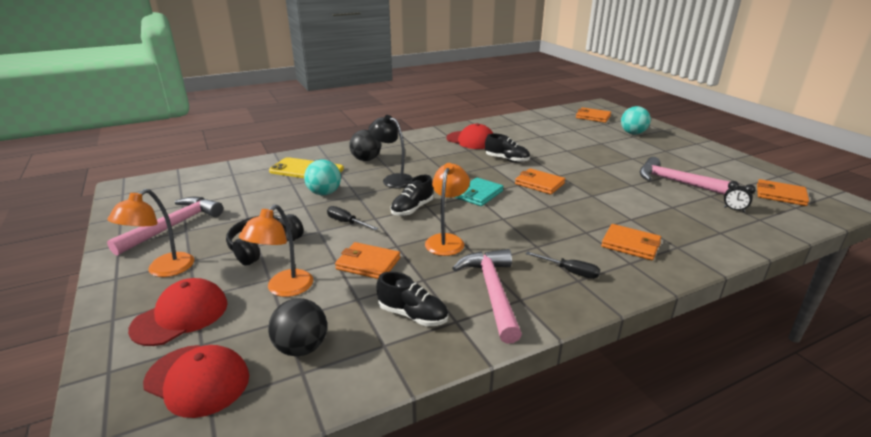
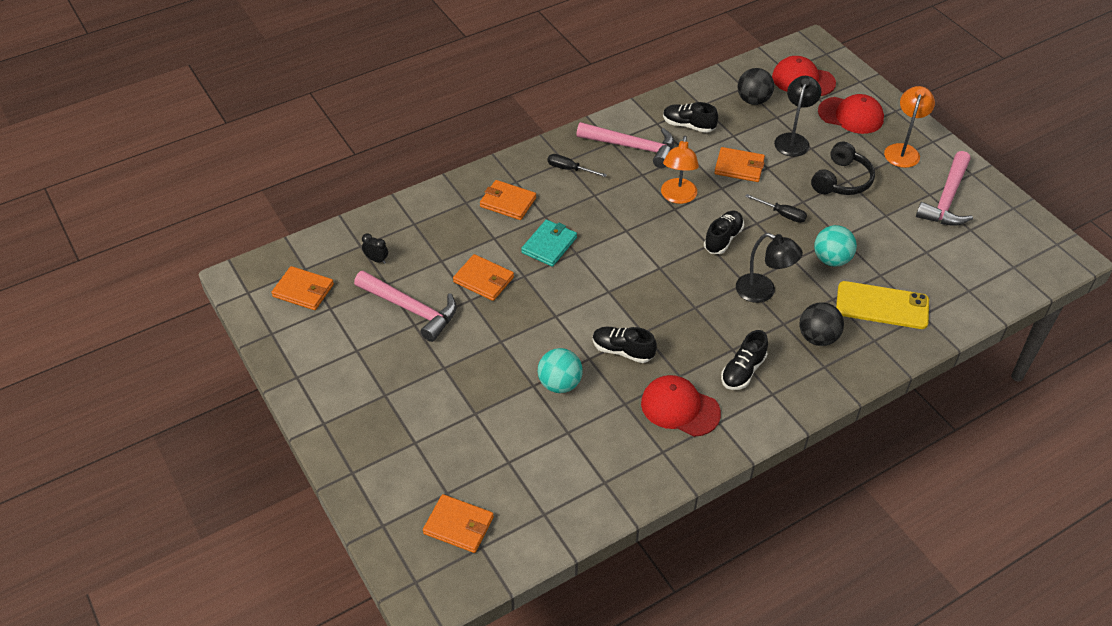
camera: 175 degrees right, 20 degrees up
(181, 316) = (851, 115): red cap -> red cap turned 105 degrees counterclockwise
(284, 289) = (793, 140): orange lamp -> black lamp
(425, 150) = (743, 371): none -> black shoe
(478, 194) = (654, 269): turquoise wallet -> turquoise wallet (549, 245)
(492, 291) = (633, 147): pink hammer -> pink hammer turned 60 degrees counterclockwise
(539, 184) = (583, 295): orange wallet -> orange wallet (484, 280)
(633, 133) = (410, 454): turquoise ball -> turquoise ball (560, 384)

